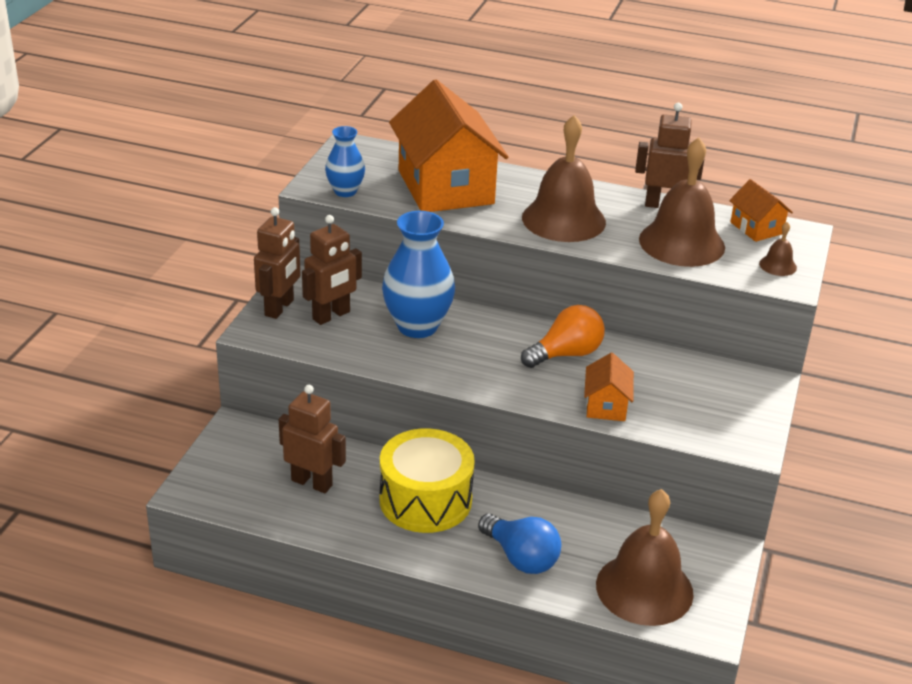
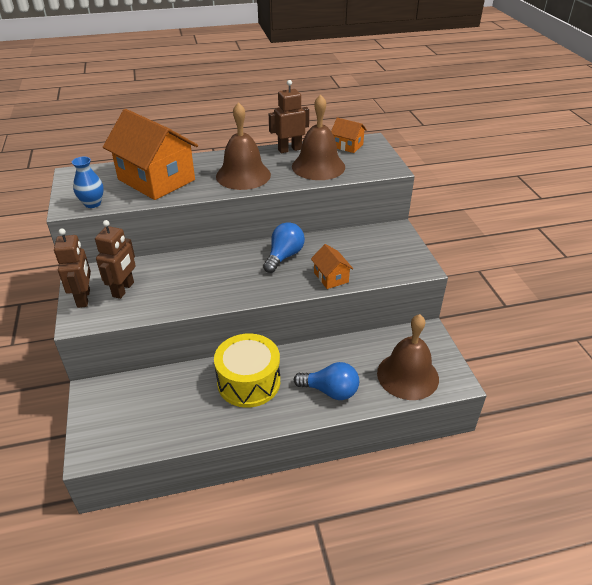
camera: 30 degrees left, 5 degrees up
(312, 482) = (170, 405): brown robot -> none
(417, 326) = (184, 274): blue vase -> none
(566, 354) = (284, 256): orange light bulb -> blue light bulb
(778, 265) = (376, 161): brown bell -> none

